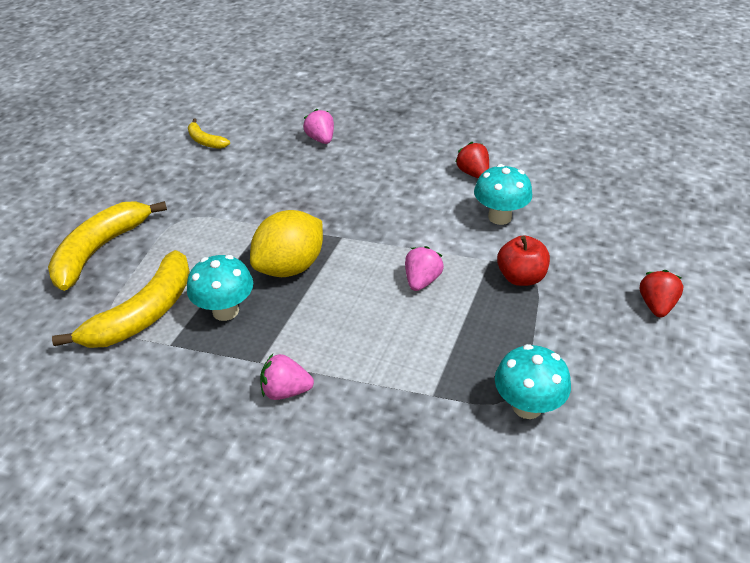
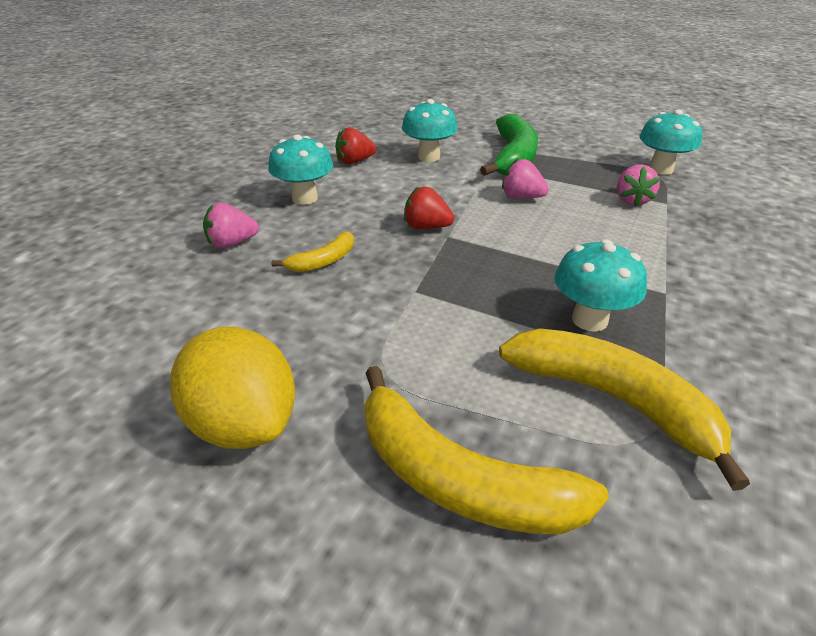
camera: 85 degrees left, 5 degrees down
(205, 141) = (159, 355): yellow banana -> yellow banana (323, 261)
(286, 391) = (699, 276): pink strawberry -> pink strawberry (632, 200)
(290, 267) = (502, 271): yellow lemon -> yellow lemon (244, 423)
(393, 158) = (305, 198): none -> turquoise mushroom
(521, 277) = (513, 157): red apple -> green banana
(656, 305) = (541, 120): red strawberry -> red strawberry (426, 227)

